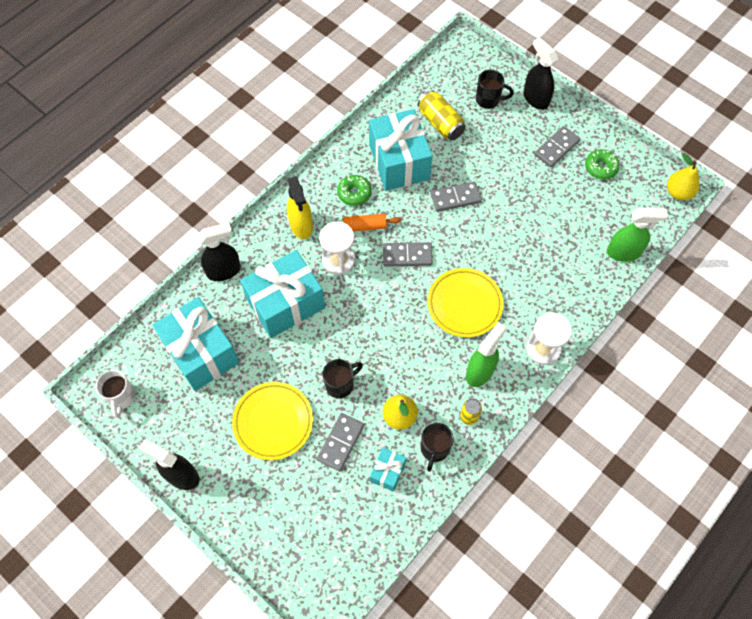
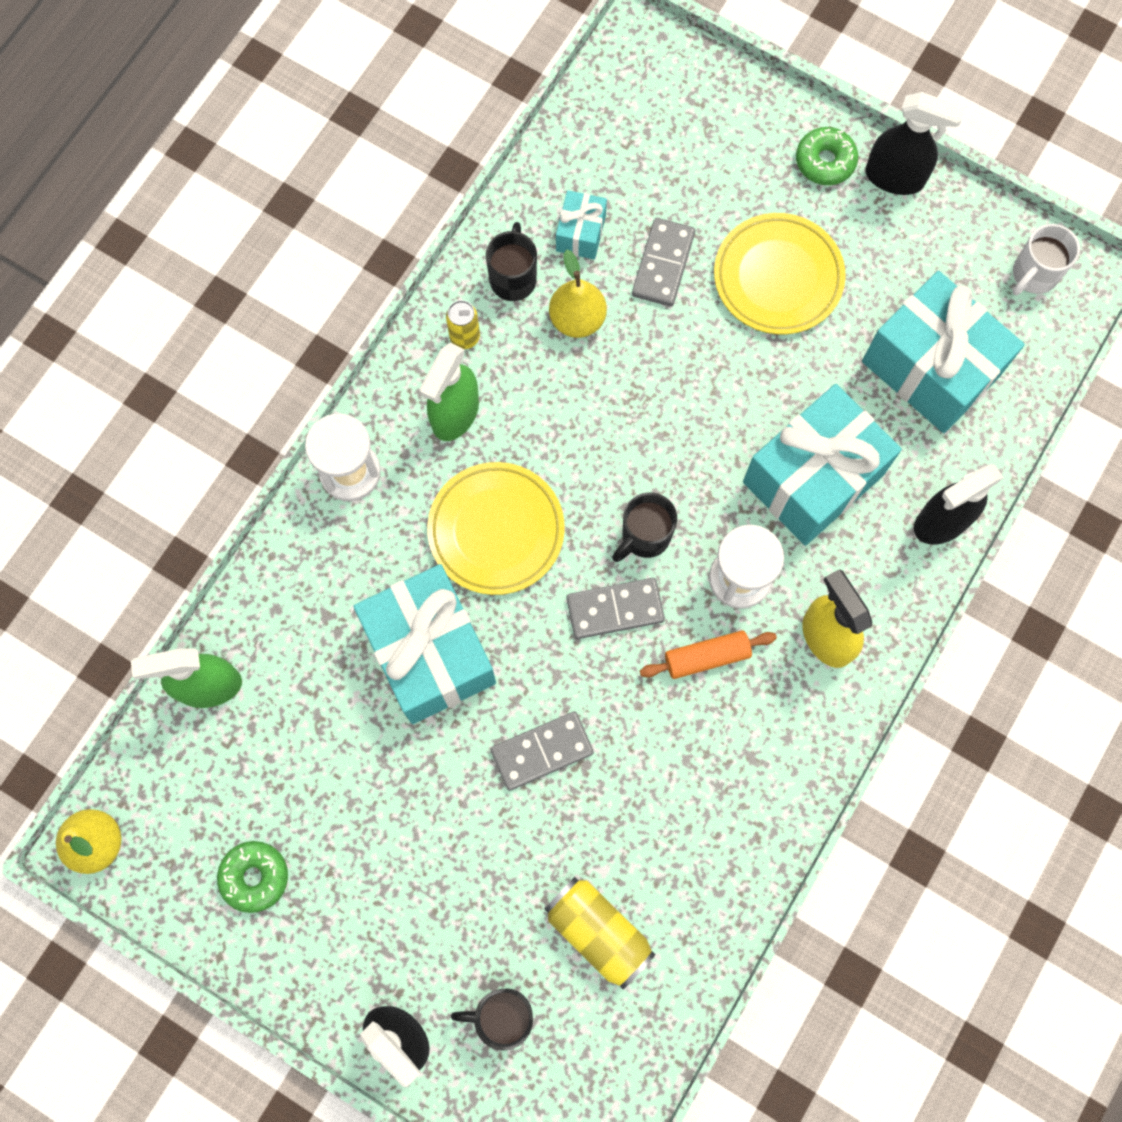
camera: 170 degrees right, 10 degrees up
(121, 397) = (1033, 275): white mug -> white mug turned 120 degrees counterclockwise
(340, 384) = (684, 354): black mug -> black mug (644, 536)
(354, 193) = (742, 727): green donut -> green donut (825, 161)
(399, 162) = (667, 817): turquoise gift -> turquoise gift (429, 653)
(556, 148) = (348, 910): grey domino -> none

